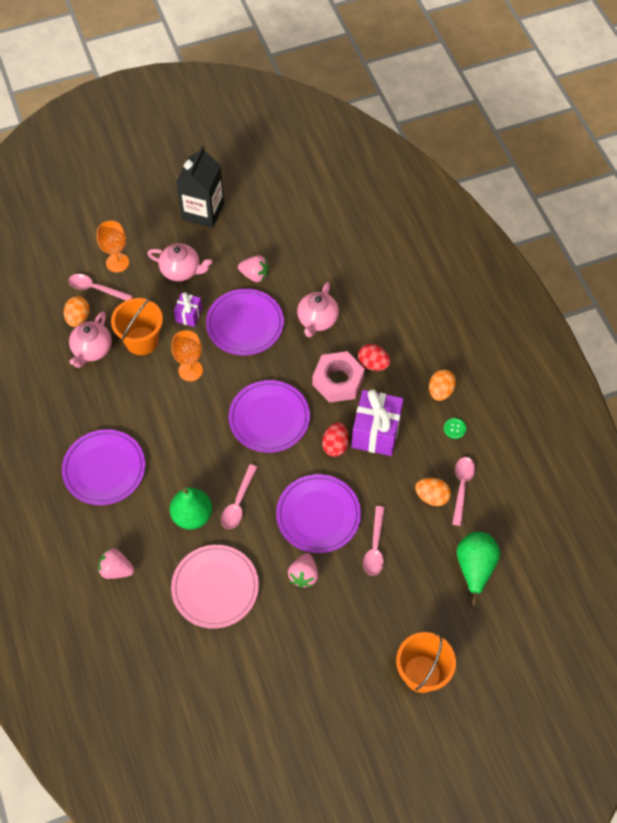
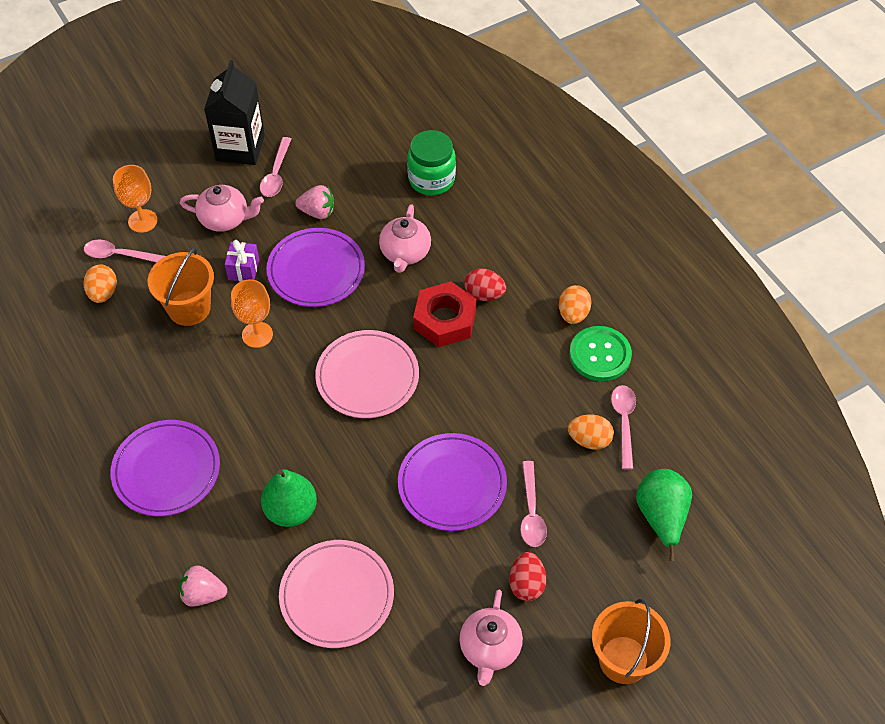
camera: 10 degrees left, 5 degrees down
(92, 349) = (127, 328): pink teapot -> pink teapot (490, 648)
(238, 502) = (347, 485): pink spoon -> pink spoon (276, 174)
(269, 418) = (367, 377): purple plate -> pink plate
(303, 575) = (448, 561): pink strawberry -> none
(335, 445) = (457, 397): red egg -> red egg (526, 584)
(338, 381) = (444, 320): pink nut -> red nut
(350, 260) = (431, 179): none -> green jar
(376, 432) = (504, 373): purple gift -> none
(454, 428) = (600, 355): green button -> green button, size x2.20

